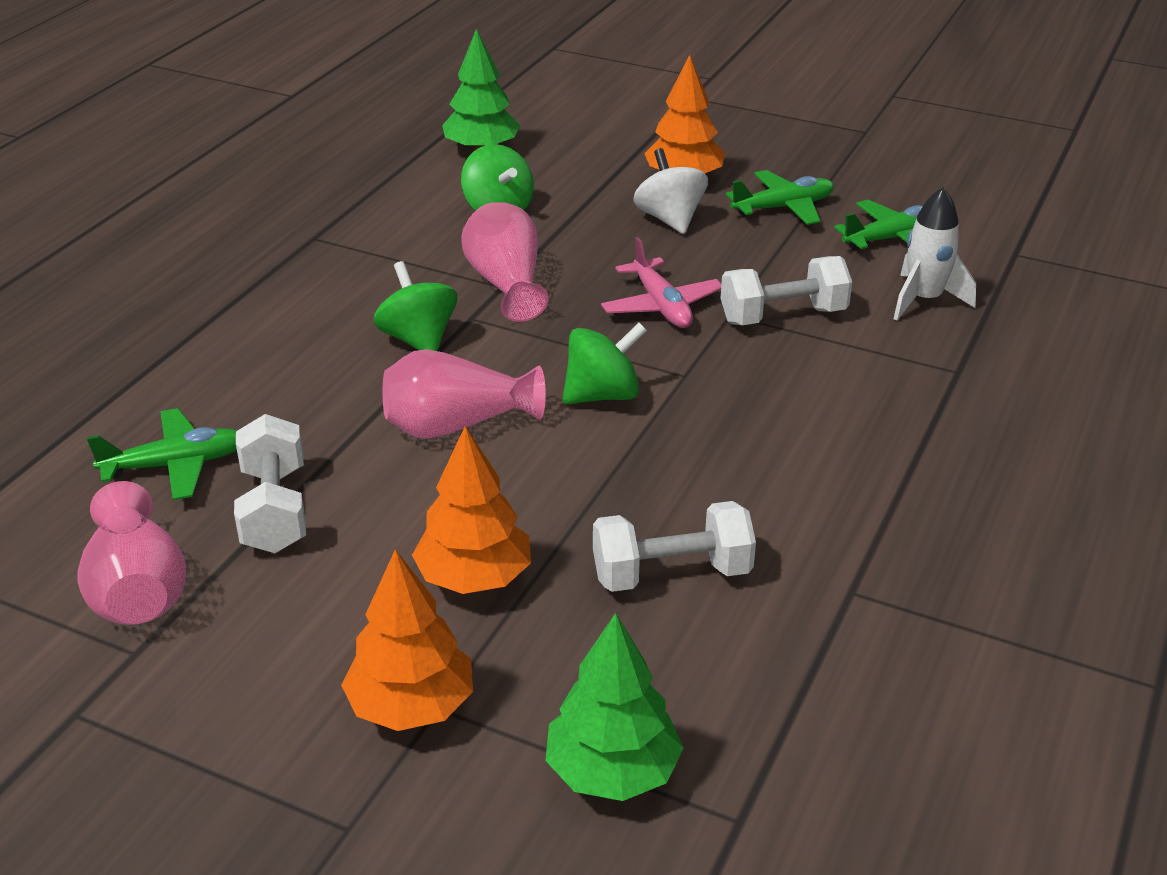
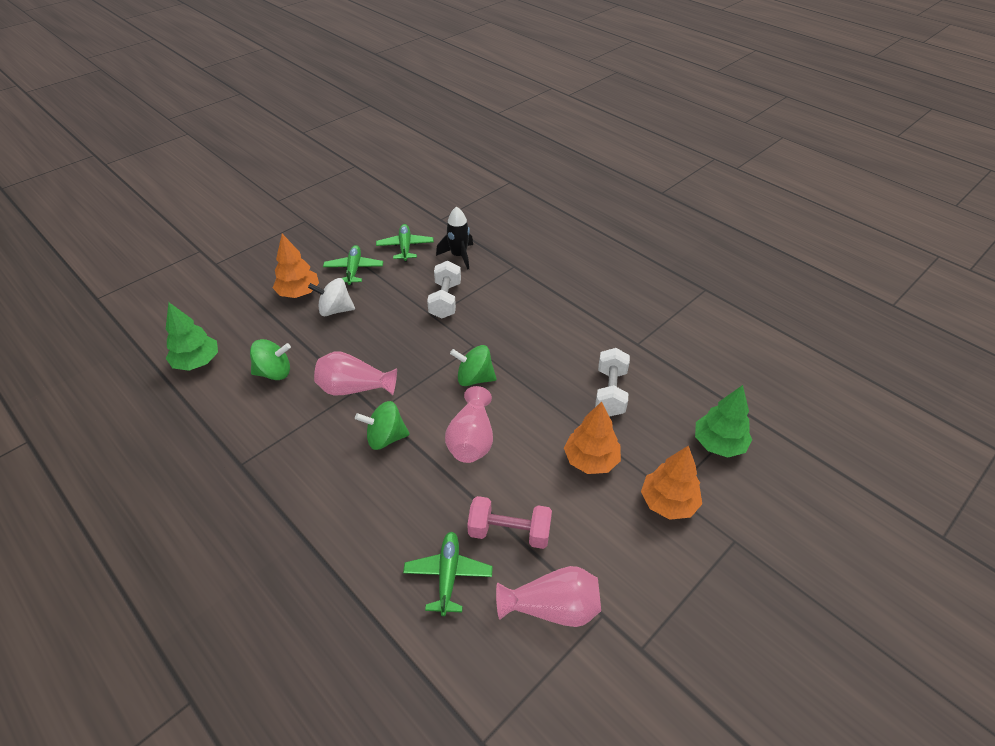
camera: 70 degrees left, 10 degrees up
(274, 510) = (509, 532): white dumbbell -> pink dumbbell
(602, 395) = (474, 378): green spinning top -> green spinning top turned 75 degrees counterclockwise
(661, 306) = (412, 337): pink plane -> none
(924, 300) = (459, 256): white rocket -> black rocket

